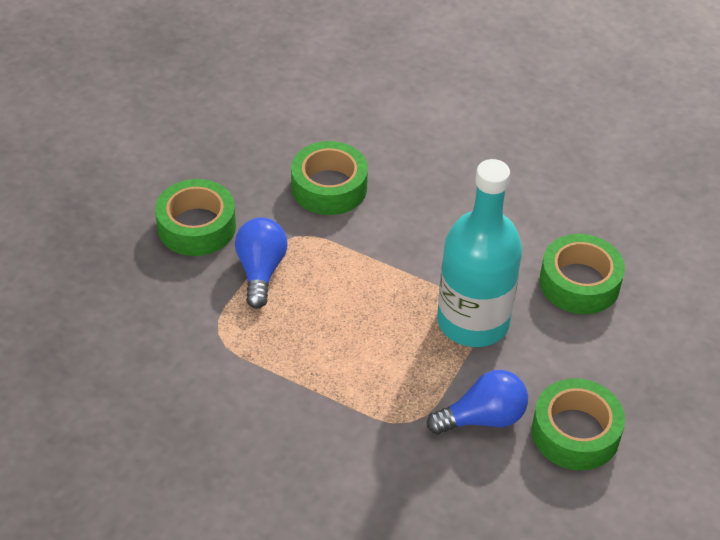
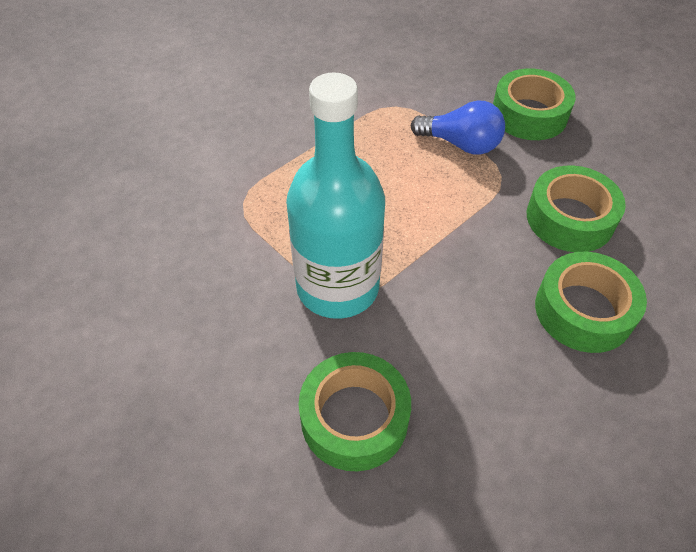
camera: 110 degrees right, 5 degrees up
(482, 418) = (216, 255): blue light bulb -> none
(575, 433) = (155, 327): green tape -> green tape (583, 310)

